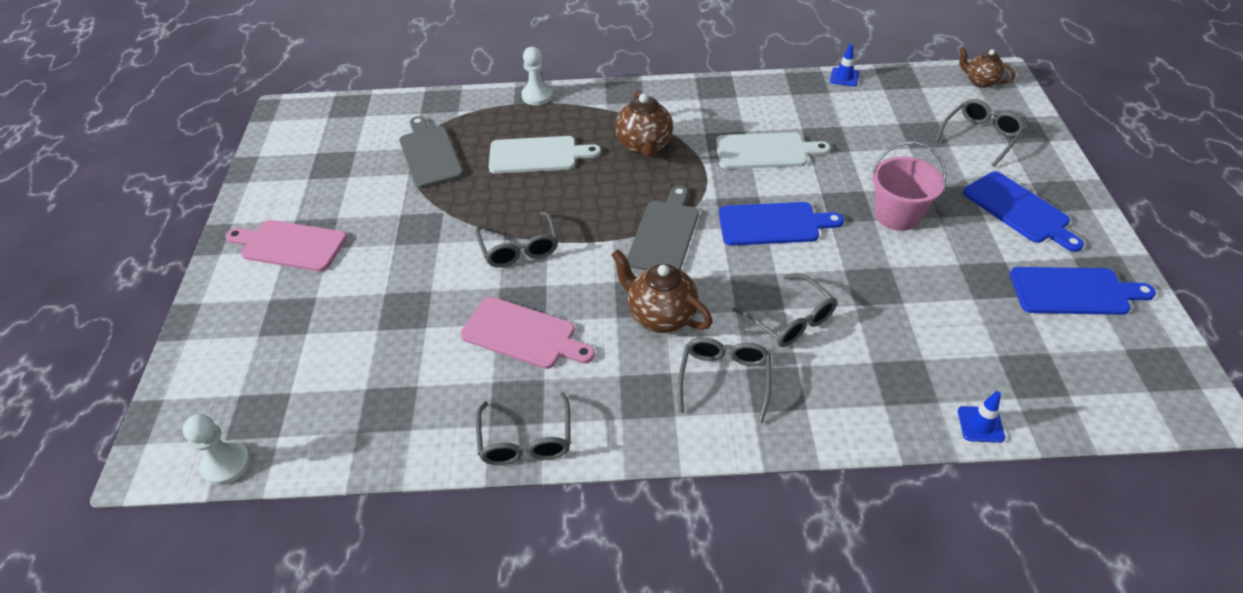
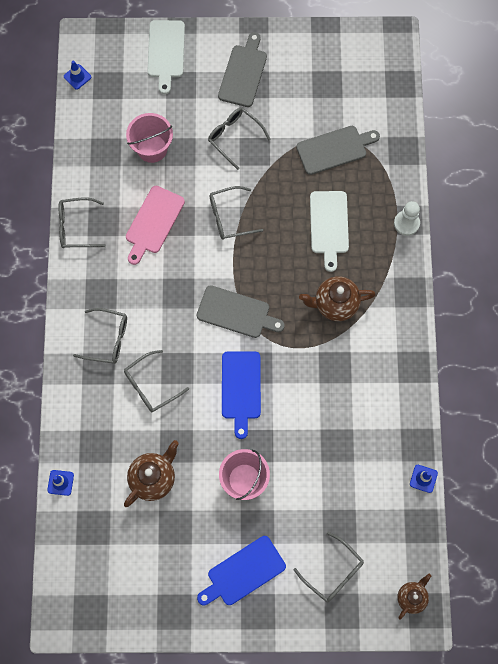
camera: 90 degrees right, 25 degrees up
(226, 464) = (77, 77): white pawn -> blue traffic cone
(290, 245) = (243, 73): pink cutting board -> grey cutting board
(393, 249) = (235, 137): none -> grey glasses
(393, 345) = (152, 148): none -> pink bucket
(660, 316) = (161, 305): brown teapot -> brown teapot (153, 478)
(765, 151) = (324, 395): white cutting board -> white cutting board (166, 52)
(1074, 291) = (159, 581): blue cutting board -> none

